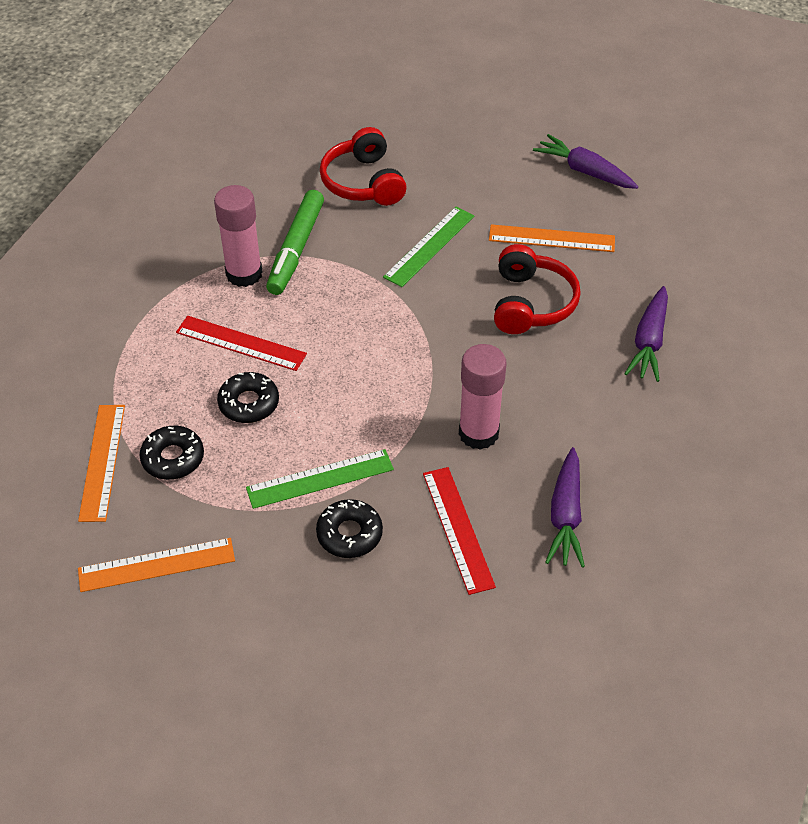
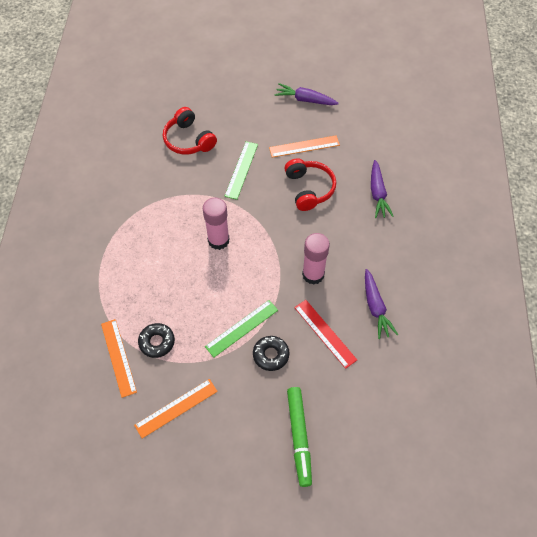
camera: 20 degrees left, 10 degrees up
(240, 343) = (163, 261): red ruler -> none
(244, 274) = (146, 217): pink glue stick -> pink glue stick (218, 240)
(249, 403) = (184, 296): black donut -> none
(296, 249) = (169, 193): green marker -> green marker (299, 437)

